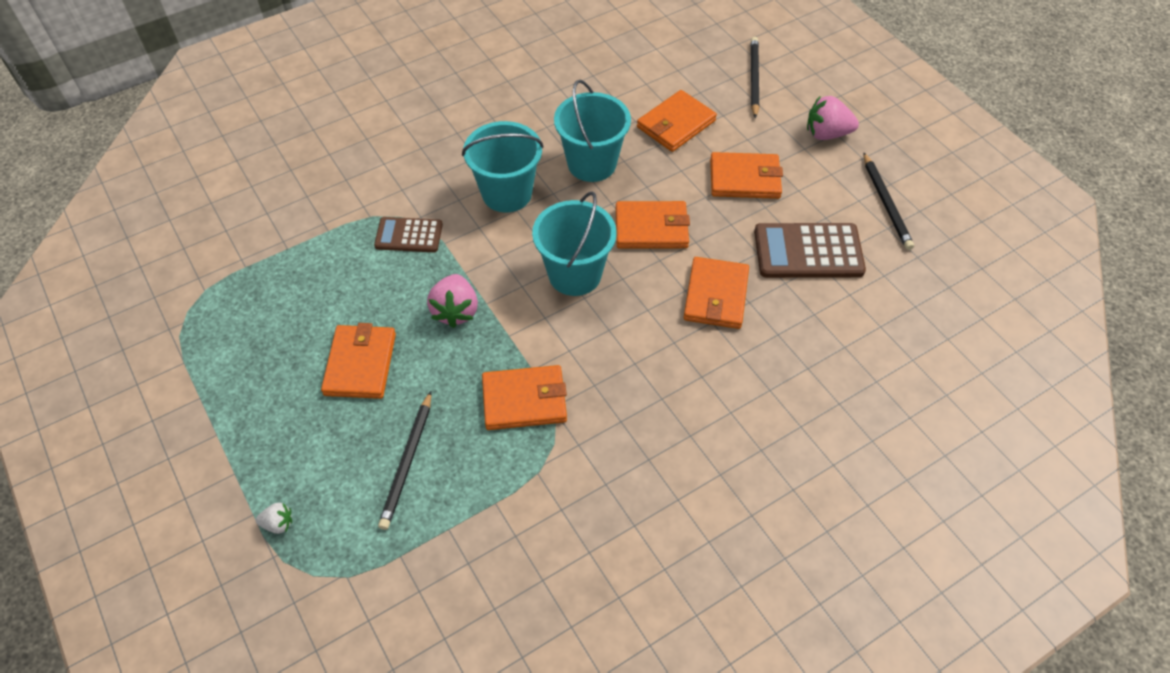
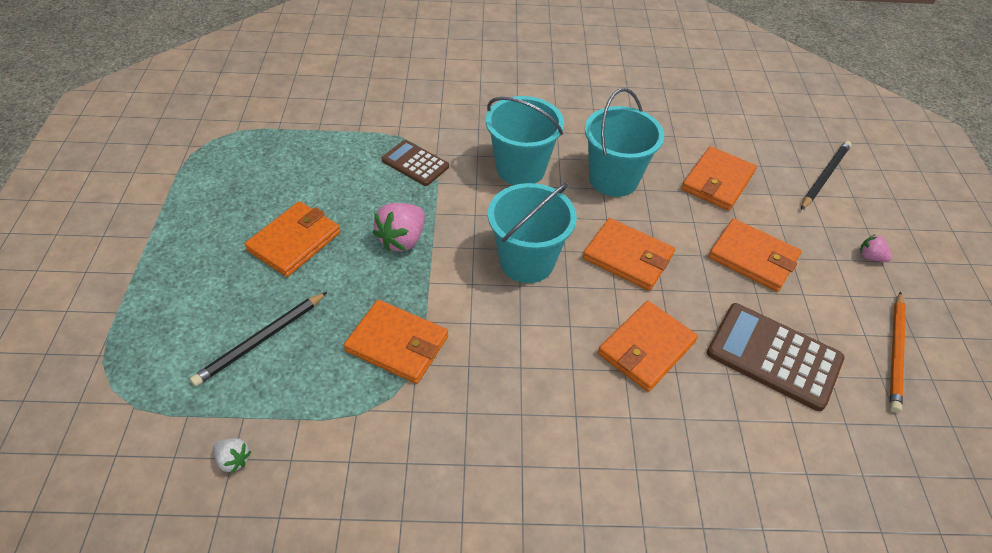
camera: 30 degrees right, 5 degrees down
(278, 524) = (126, 331): white strawberry -> white strawberry (233, 459)
(676, 124) = (717, 181): orange wallet -> orange wallet turned 45 degrees counterclockwise
(826, 134) = (870, 257): pink strawberry -> pink strawberry, size x0.54
(886, 203) = (896, 353): black pencil -> orange pencil

